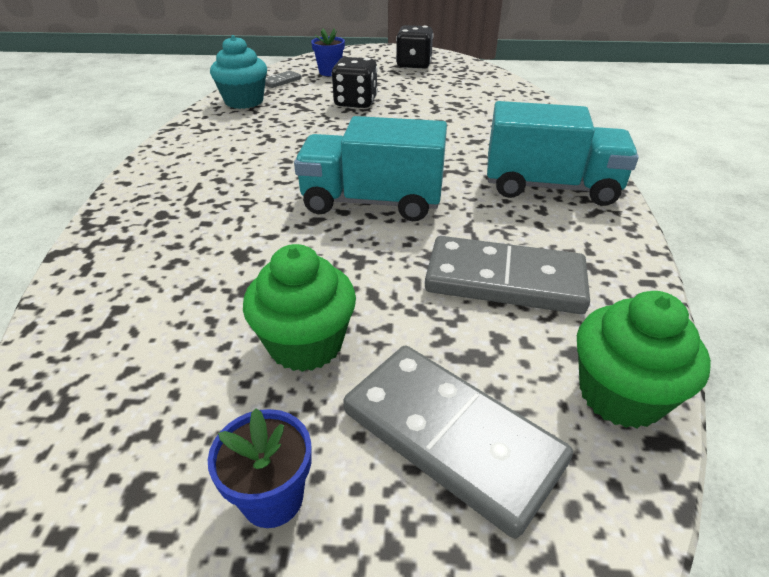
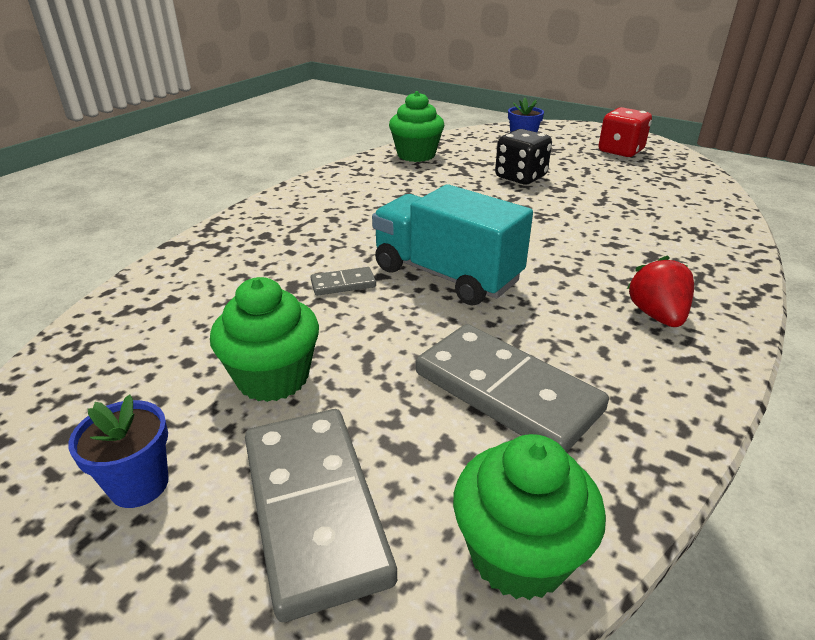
camera: 30 degrees right, 5 degrees down
(244, 101) = (416, 155): turquoise cupcake -> green cupcake
(281, 81) = (466, 143): grey domino -> grey domino (343, 284)
(413, 65) = (620, 151): black dice -> red dice
(550, 187) = (657, 315): turquoise truck -> red strawberry

